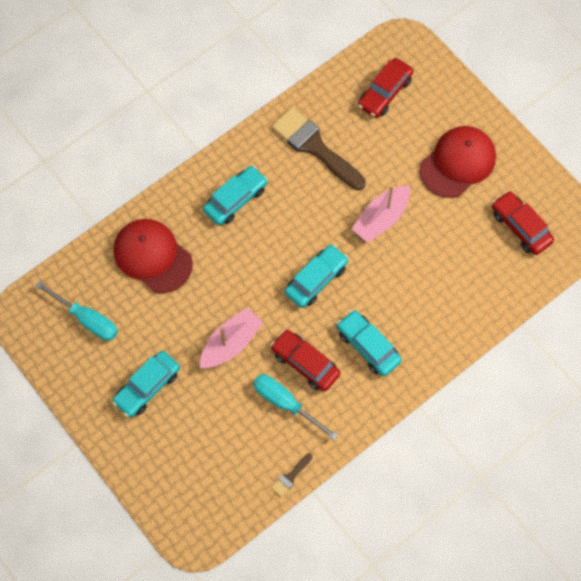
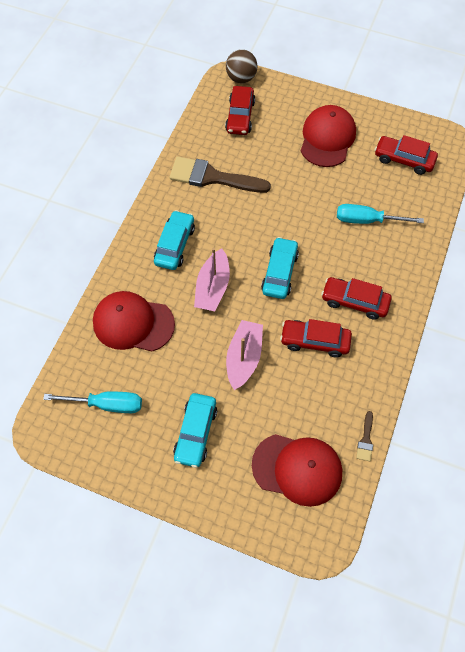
camera: 30 degrees left, 5 degrees down
(214, 467) = (297, 469): none -> red cap
(285, 403) = (320, 382): turquoise screwdriver -> turquoise screwdriver (367, 220)
(368, 346) = (354, 301): turquoise car -> red car
(381, 219) = (298, 203): pink boat -> pink boat (212, 287)
(414, 48) = (241, 78): none -> brown ball

